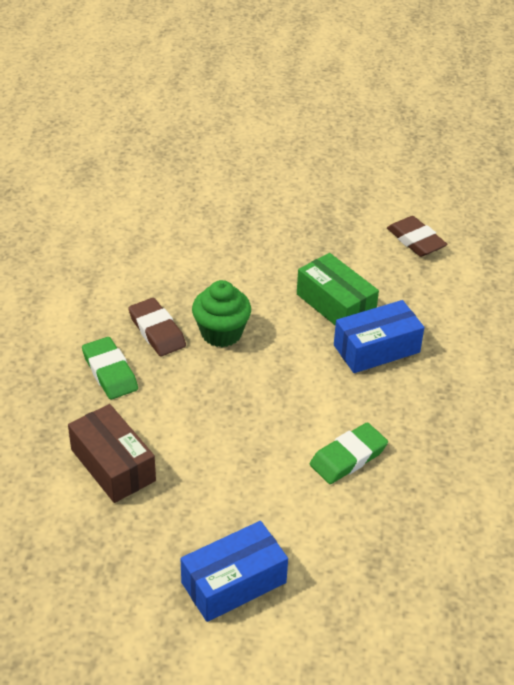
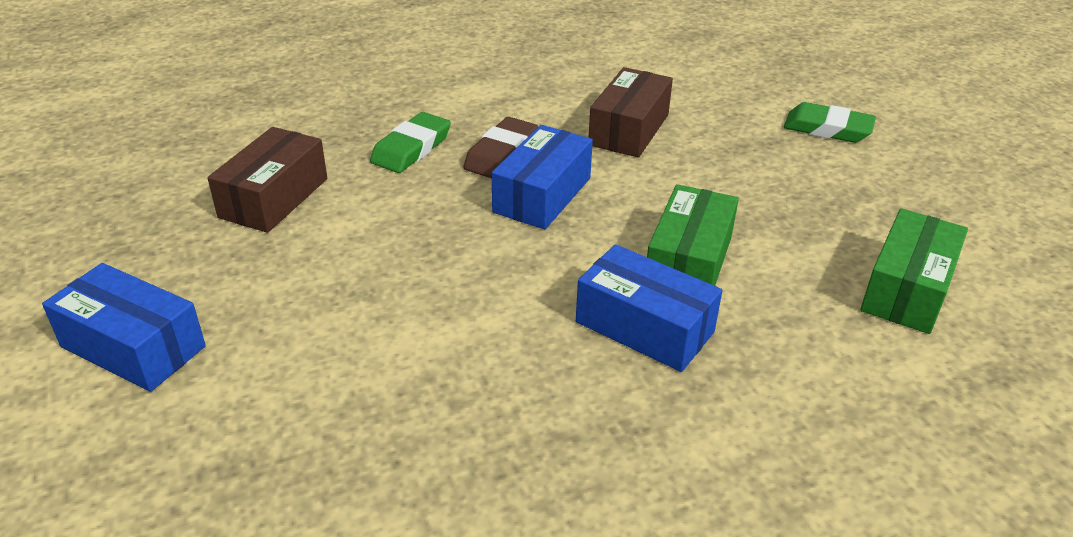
camera: 60 degrees right, 5 degrees down
(180, 261) = (629, 129): none -> brown box
(221, 333) = (542, 195): green cupcake -> blue box
(348, 457) = (412, 372): green eraser -> green eraser (827, 129)
(415, 240) = (907, 289): brown eraser -> green box

